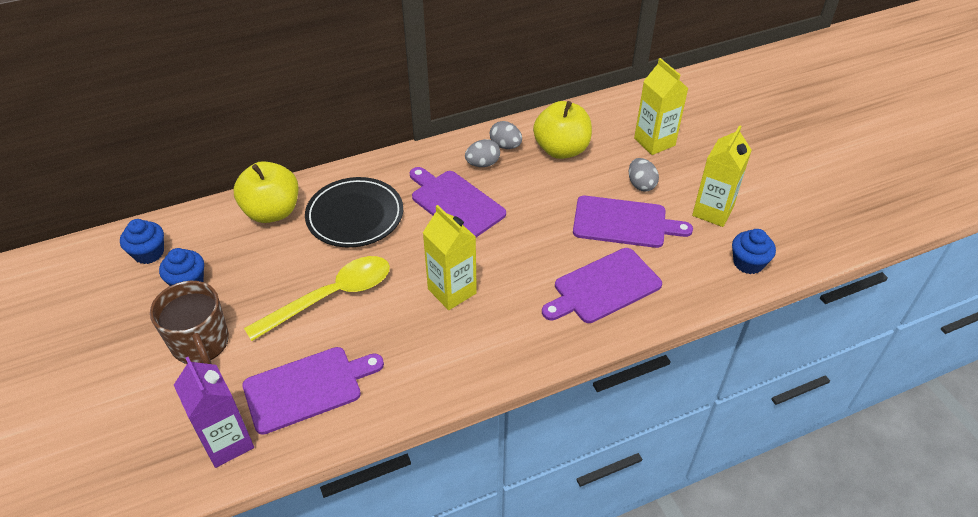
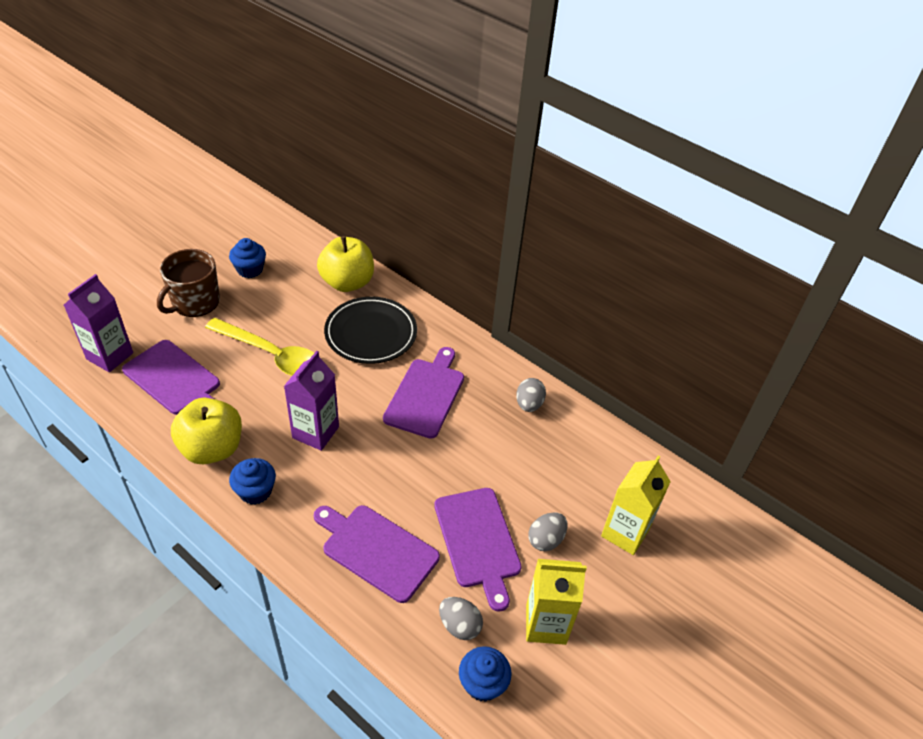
camera: 60 degrees right, 0 degrees up
(149, 253) = (269, 237): blue cupcake -> blue cupcake (255, 491)
(452, 291) = (315, 432): yellow carton -> purple carton
(482, 164) = (491, 396): grey egg -> grey egg (459, 625)
(561, 149) = (554, 451): yellow apple -> yellow apple (212, 448)

